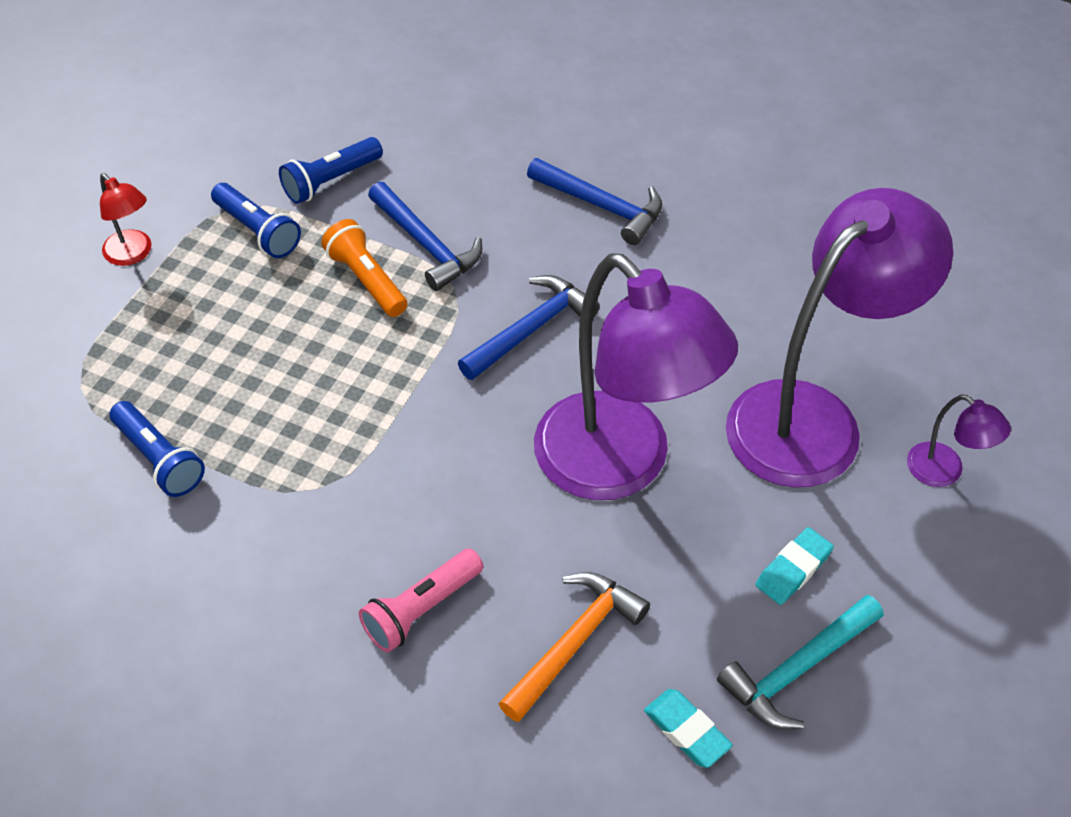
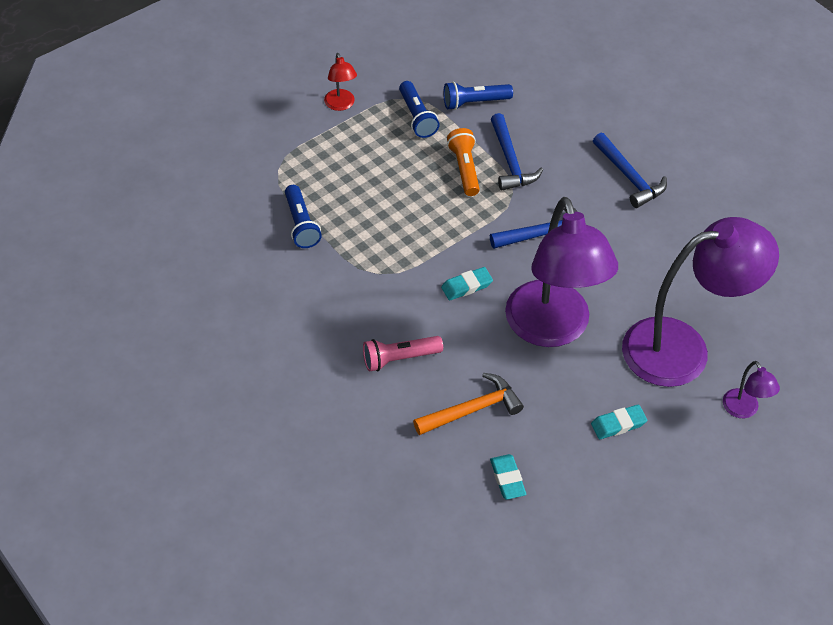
camera: 25 degrees right, 0 degrees up
(462, 452) = (466, 286): none -> turquoise eraser
(797, 670) = (587, 476): turquoise hammer -> none

